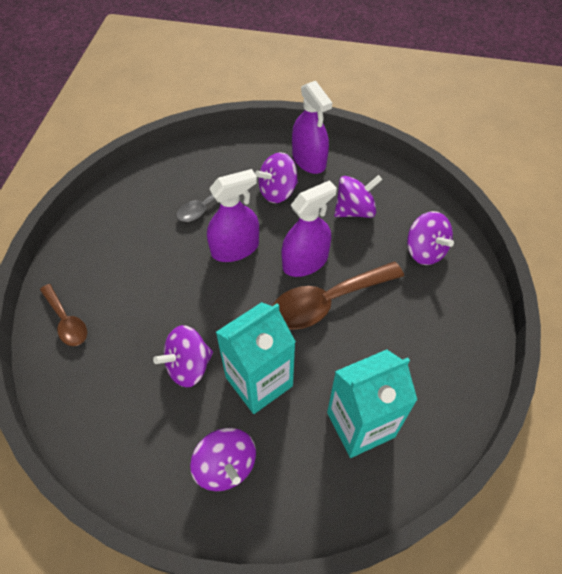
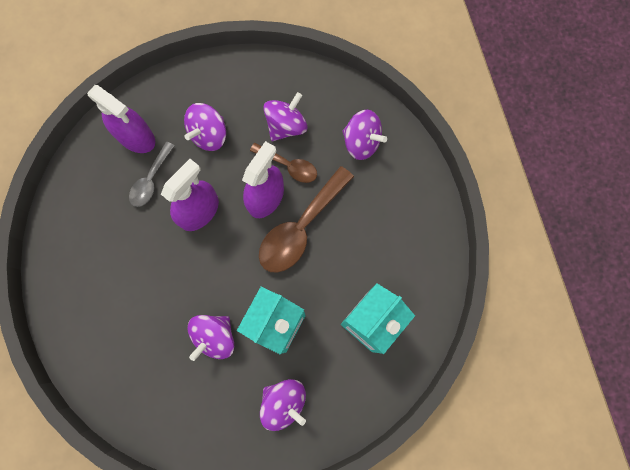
camera: 25 degrees left, 20 degrees up
(66, 321) = (90, 346): brown spoon -> brown spoon (289, 166)
(309, 160) = (222, 87): purple spray bottle -> purple spray bottle (136, 137)

